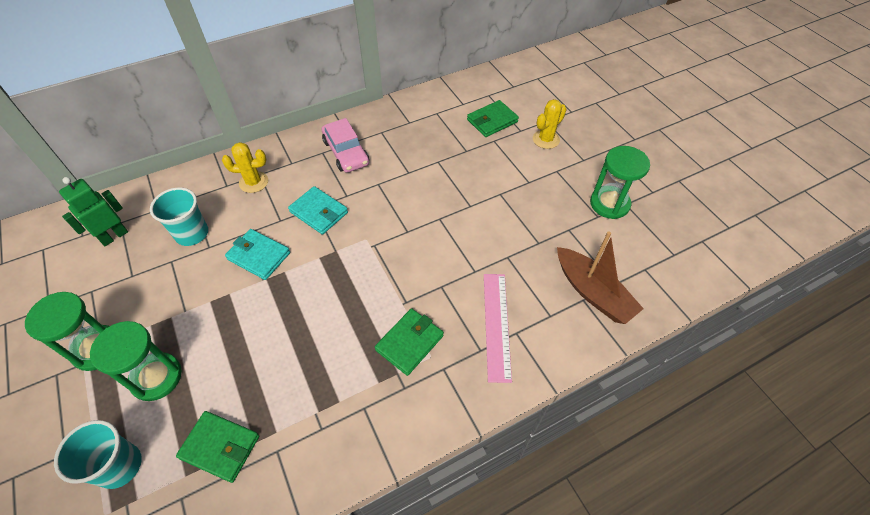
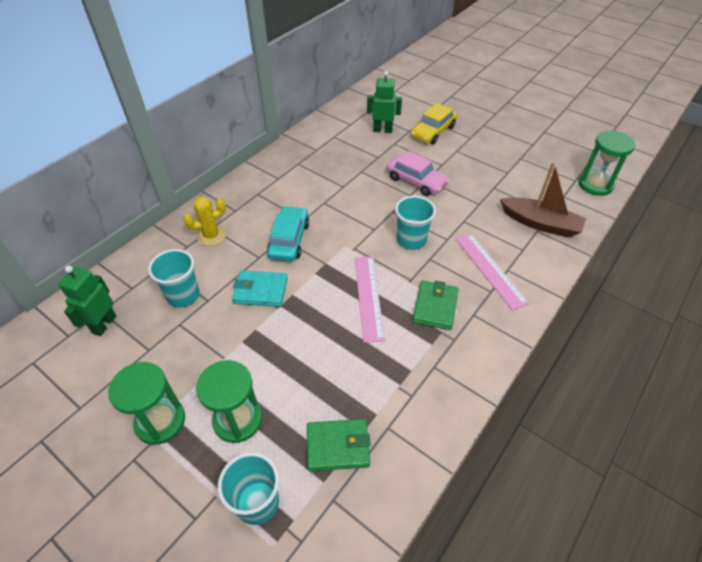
camera: 25 degrees left, 5 degrees down
(319, 212) = (289, 240): turquoise wallet -> turquoise car
(346, 152) = (278, 187): pink car -> pink car (416, 181)
(352, 304) = (368, 297): none -> pink ruler
(436, 258) = (411, 240): none -> turquoise cup
(492, 121) = (382, 130): green wallet -> green robot
(546, 139) = (433, 131): yellow cactus -> yellow car
(609, 204) = (509, 161): green hourglass -> green hourglass (595, 185)

